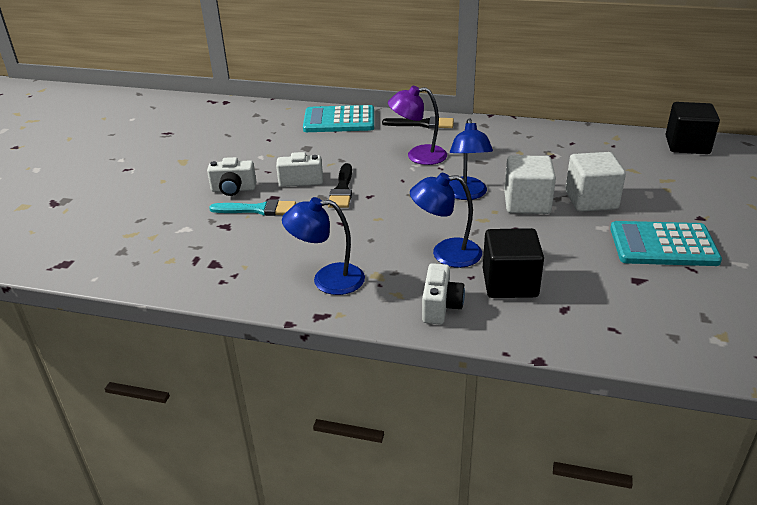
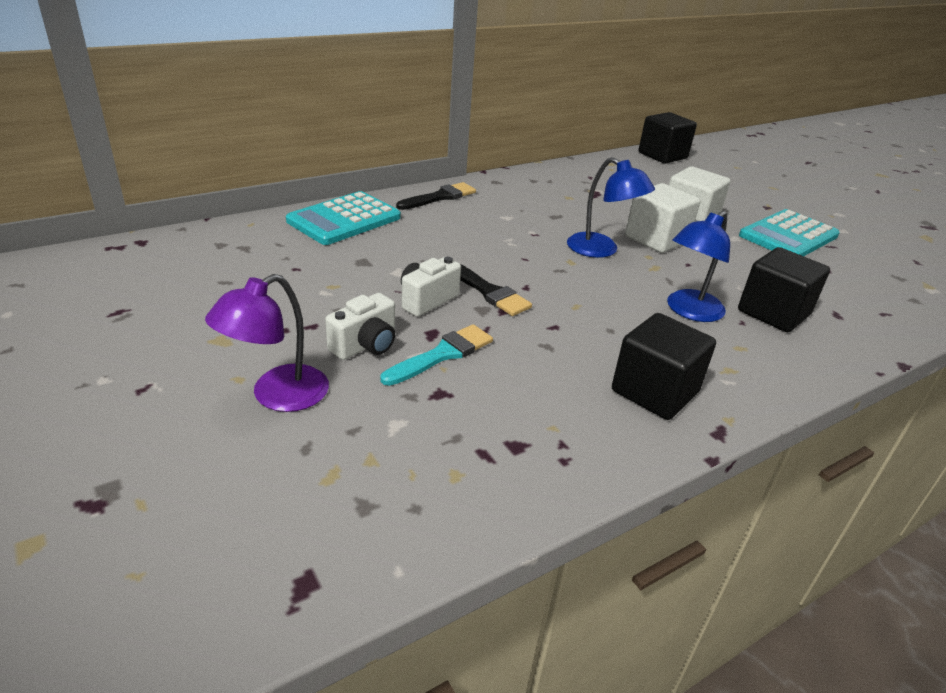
camera: 50 degrees left, 0 degrees up
(327, 280) = (654, 391): blue lamp -> black cube
(418, 156) = (494, 229): purple lamp -> purple lamp (277, 396)
(440, 307) = (776, 361): white camera -> none

